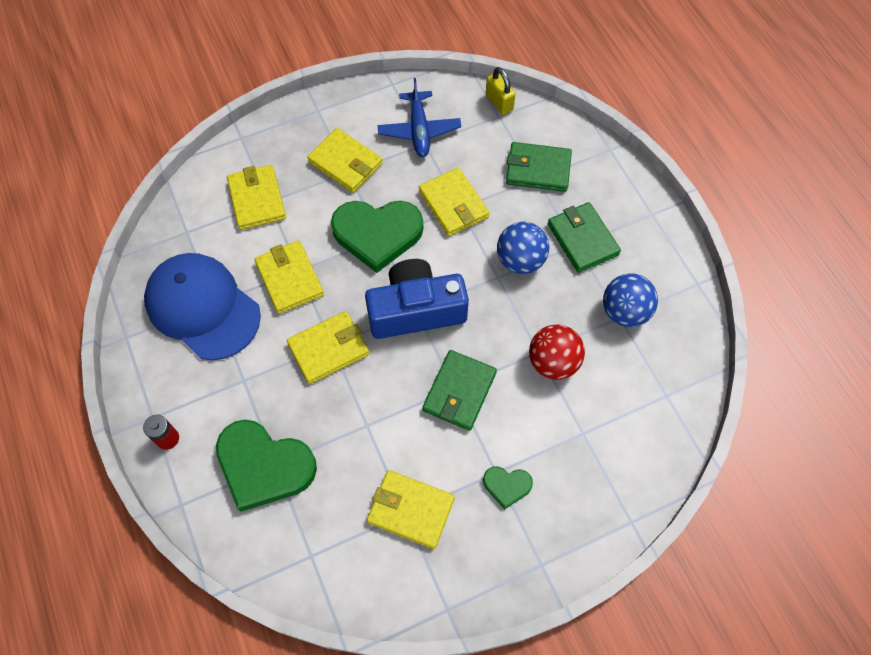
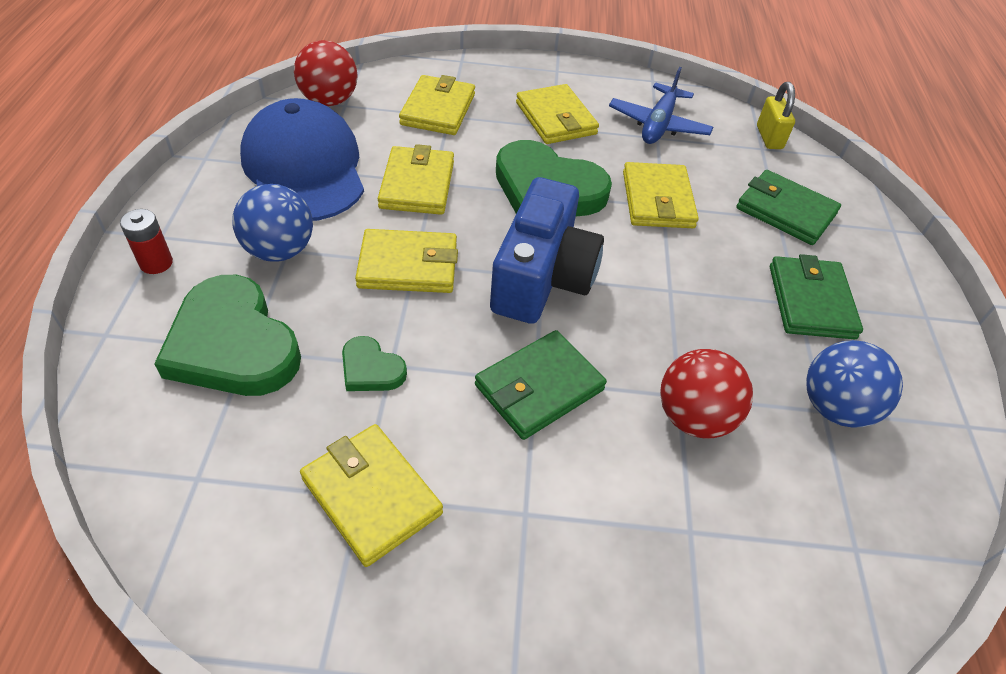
camera: 25 degrees right, 15 degrees down
(172, 234) = (329, 101): none -> red ball
(416, 310) = (542, 277): blue camera -> blue camera turned 90 degrees clockwise
(507, 486) = (530, 541): green heart -> green heart (371, 369)
(520, 260) = (711, 286): blue ball -> blue ball (280, 250)

